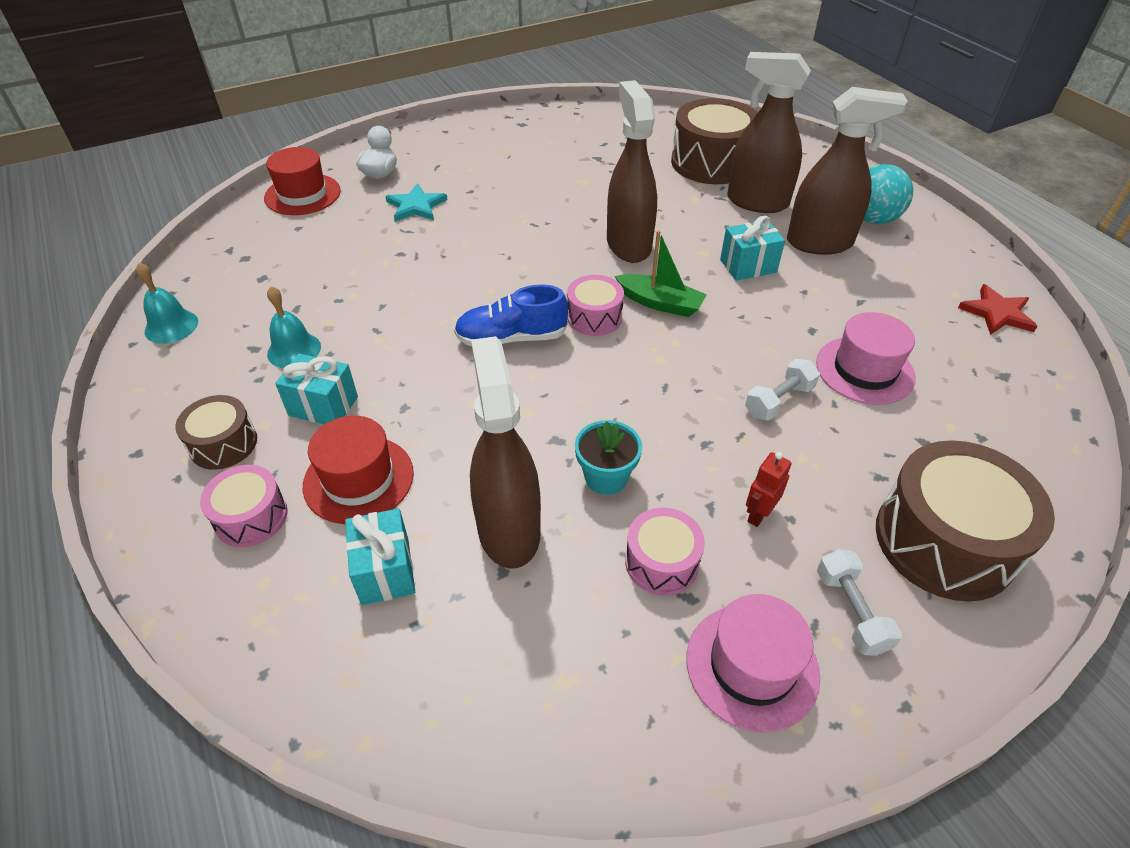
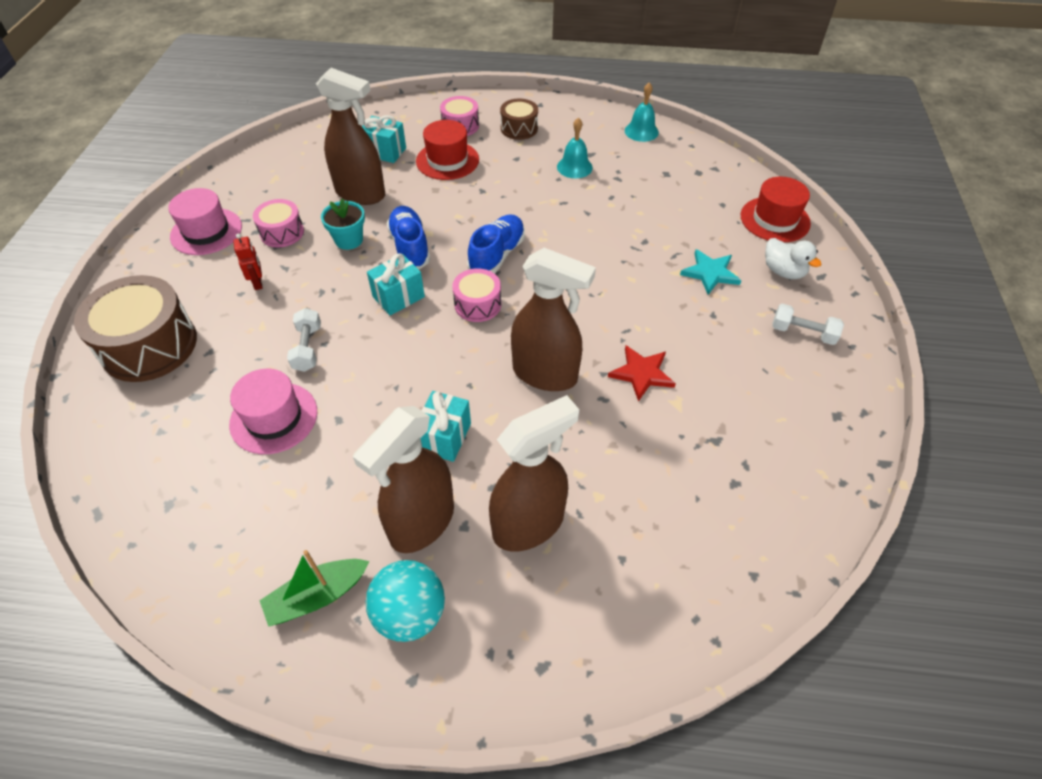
camera: 125 degrees right, 5 degrees up
(323, 406) = (513, 164): turquoise gift -> turquoise gift (398, 297)
(564, 412) = (410, 247): none -> blue shoe
(660, 303) = (457, 349): green boat -> green boat (317, 596)
(711, 162) = (636, 542): brown drum -> none
(851, 611) = (178, 279): white dumbbell -> white dumbbell (803, 333)
(997, 313) = (208, 579): red star -> red star (642, 374)

